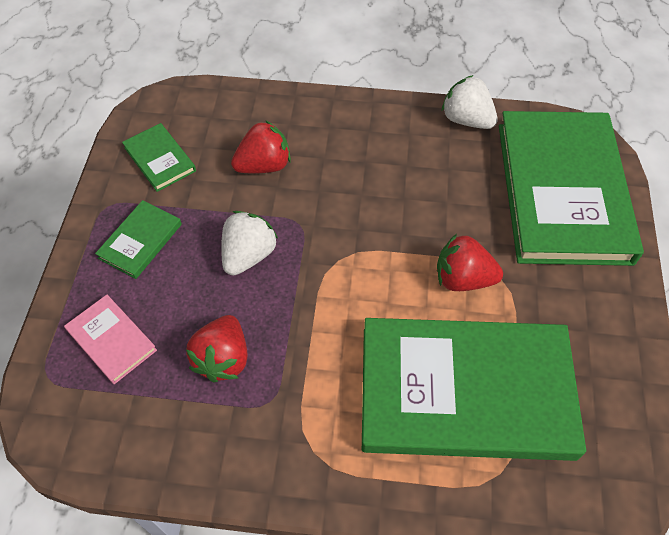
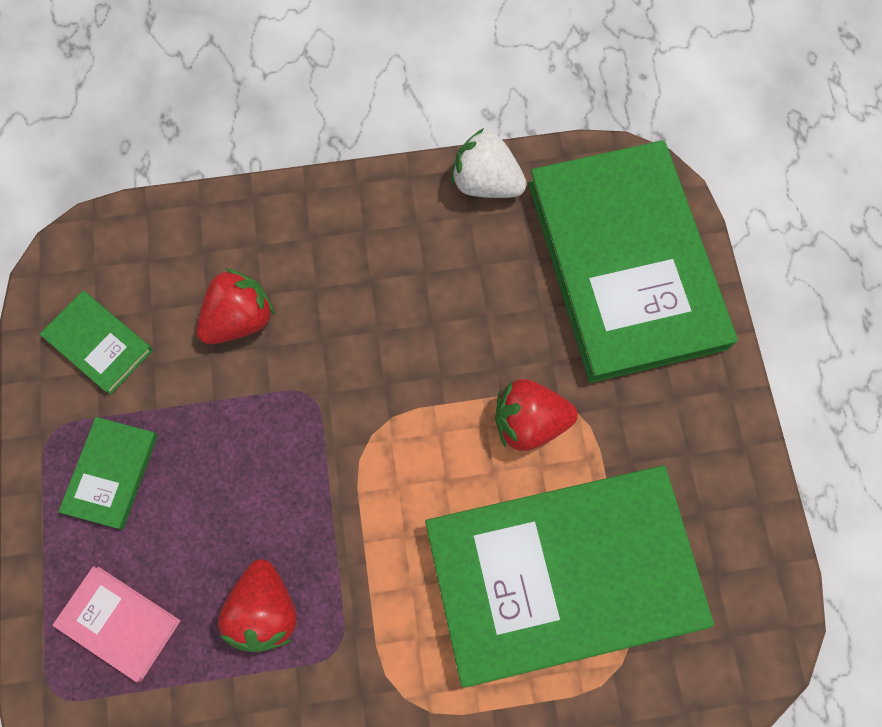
camera: 15 degrees left, 15 degrees up
(248, 255) = (257, 457): white strawberry -> none

